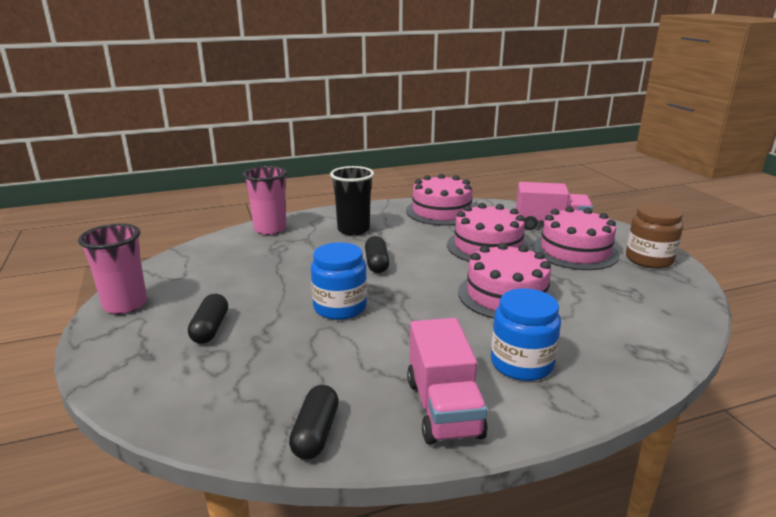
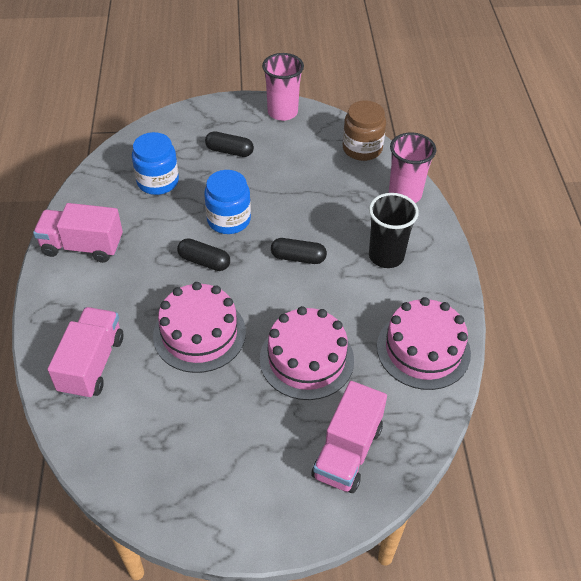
camera: 105 degrees right, 25 degrees up
(316, 433) = (95, 188): black capsule -> black capsule (204, 261)
(521, 364) = (101, 303): blue jar -> blue jar (158, 181)
(575, 251) = (266, 440): pink cake -> none
(603, 347) = (92, 364): none -> pink truck
(649, 259) = (217, 508): brown jar -> brown jar (362, 148)

